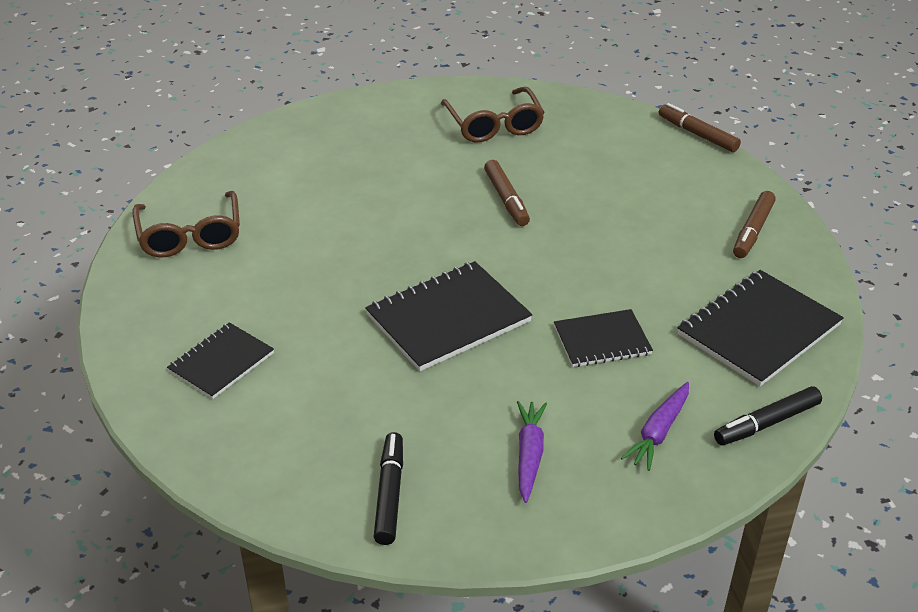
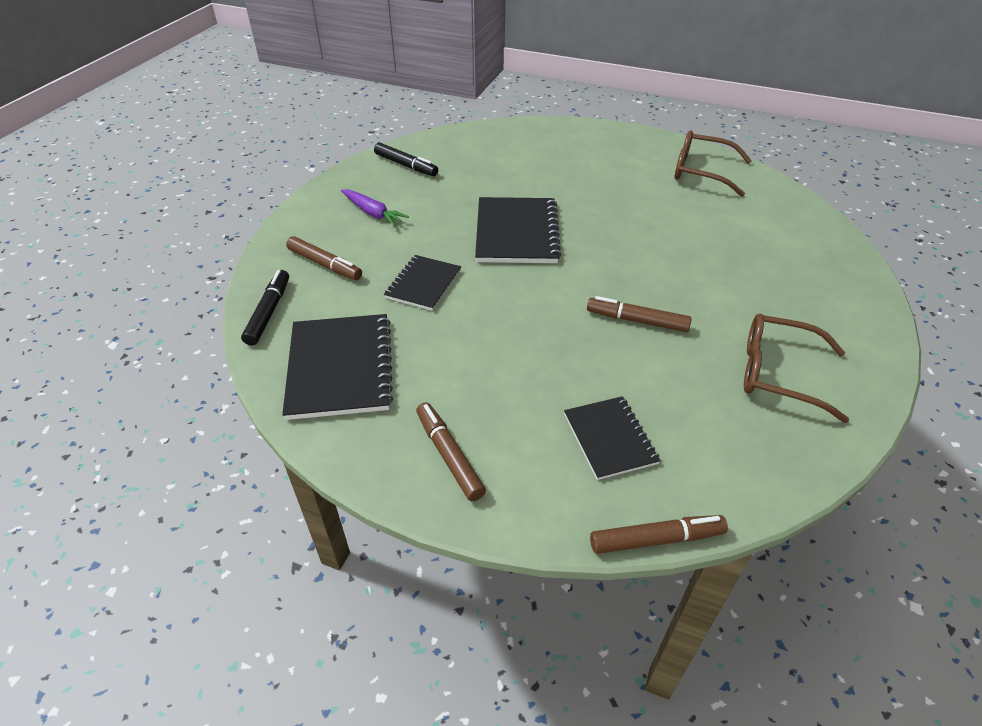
camera: 125 degrees right, 5 degrees up
(221, 362) = (560, 150): black notebook -> black notebook (610, 438)
(658, 432) = (325, 264): purple carrot -> brown marker

